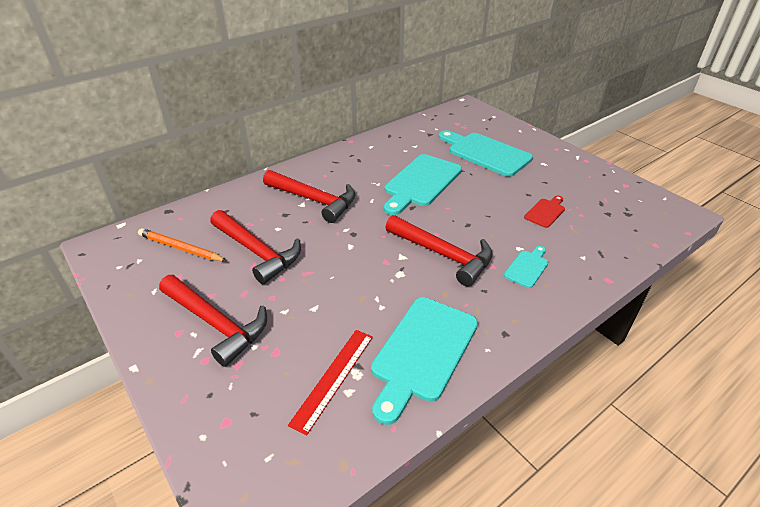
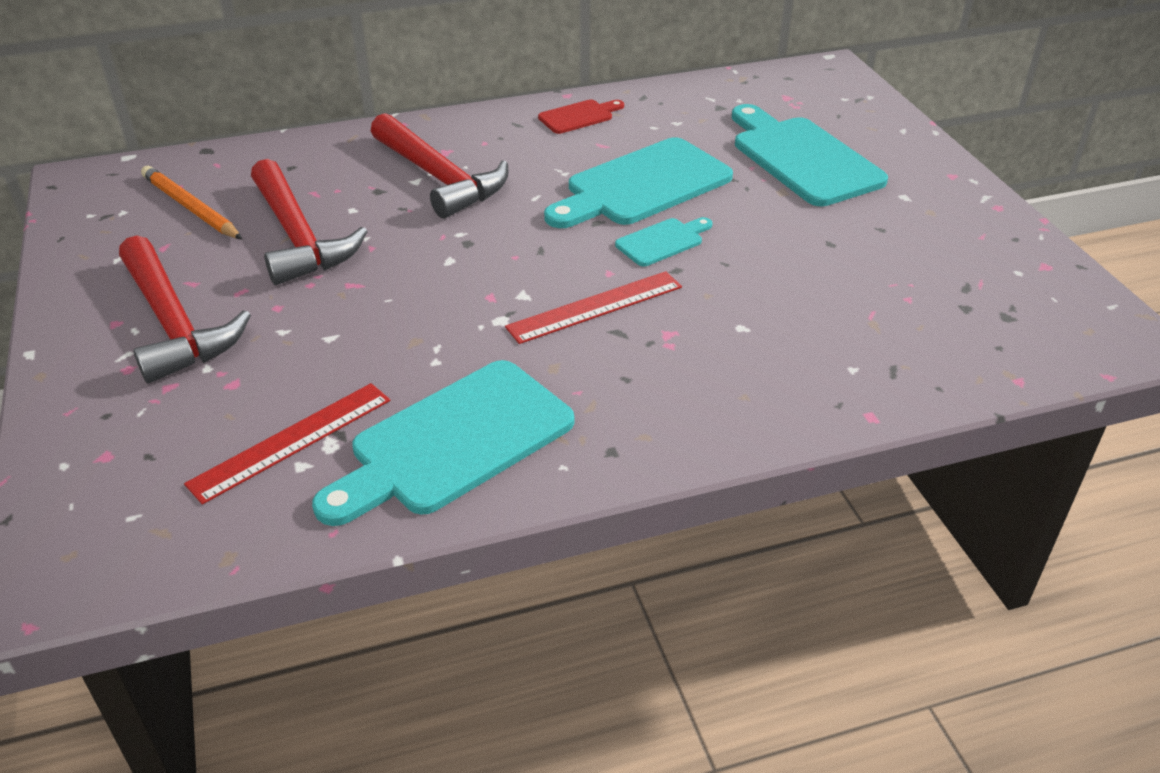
camera: 20 degrees right, 0 degrees up
(443, 254) = (595, 307): red hammer -> red ruler
(527, 267) = (732, 361): turquoise cutting board -> turquoise cutting board (662, 241)
(545, 212) = (840, 279): red cutting board -> red cutting board (579, 116)

